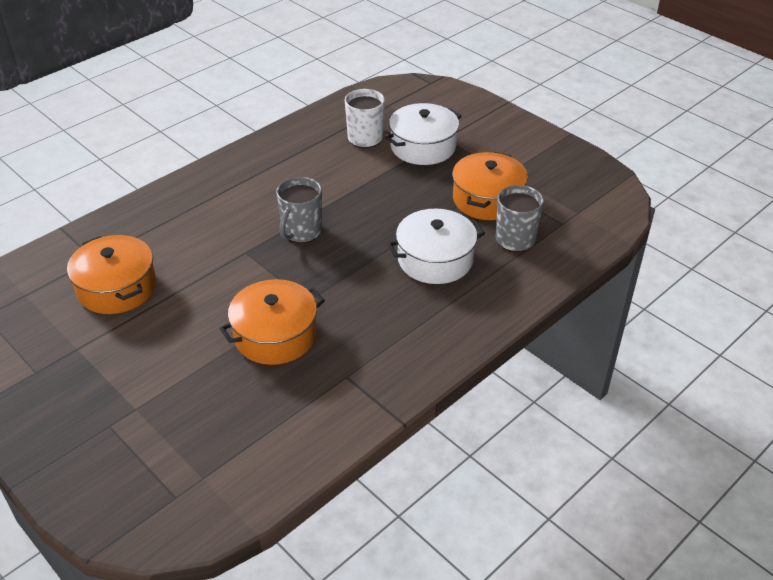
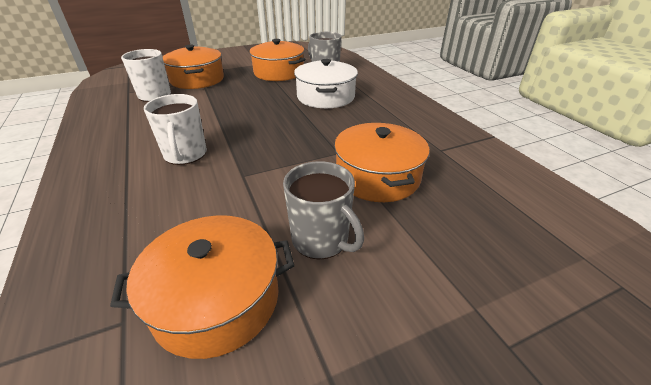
camera: 70 degrees left, 5 degrees down
(263, 208) = (185, 155): none -> white mug
(301, 232) = (242, 141): grey mug -> grey mug (321, 240)
(423, 147) = (197, 79): white pot -> orange pot

